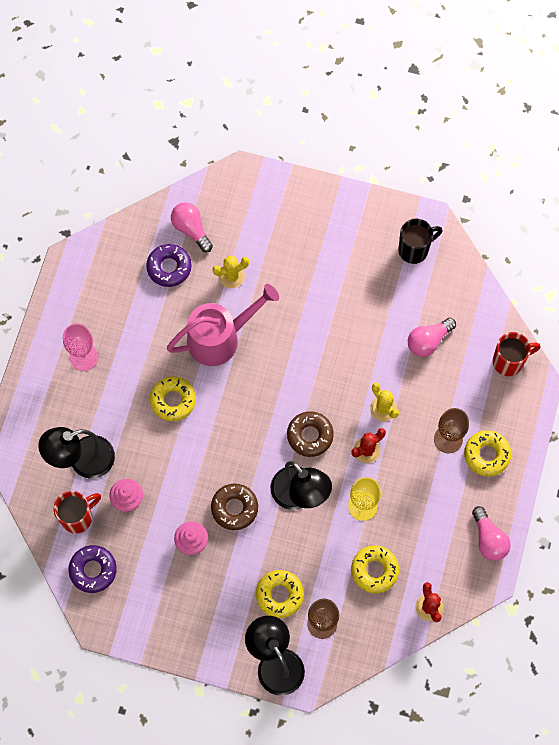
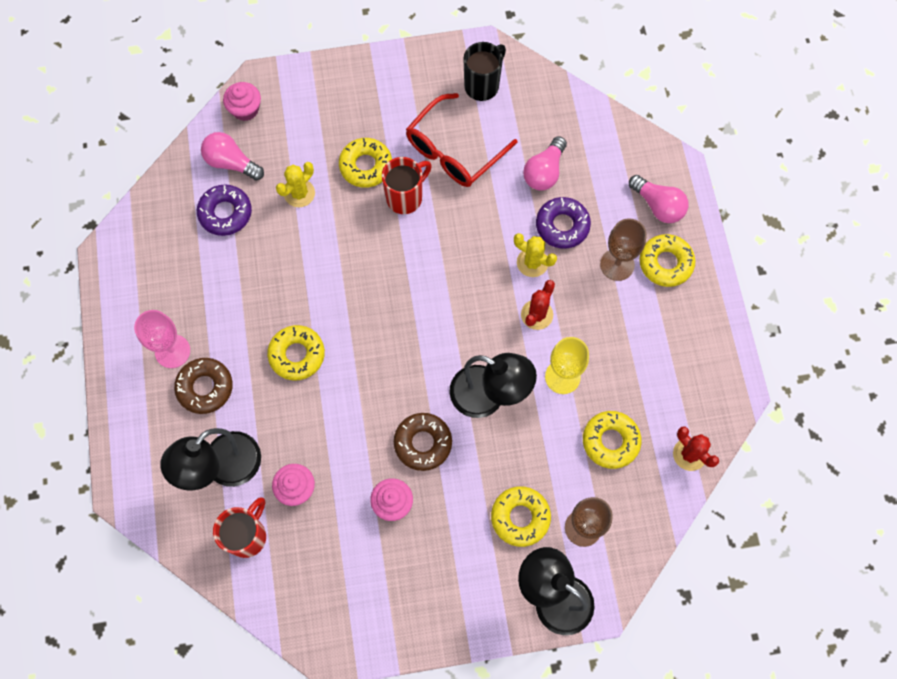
camera: 25 degrees left, 0 degrees up
(93, 570) = (293, 589): purple donut -> purple donut (562, 226)
(221, 190) = (245, 109): none -> pink cupcake
(221, 338) = (318, 264): pink watering can -> none
(292, 276) = (366, 166): none -> yellow donut
(310, 435) = (467, 326): brown donut -> brown donut (205, 387)
(366, 293) = (454, 151): none -> red glasses
(488, 539) = (714, 351): pink light bulb -> pink light bulb (658, 205)
(509, 361) = (638, 157): red mug -> red mug (405, 197)

